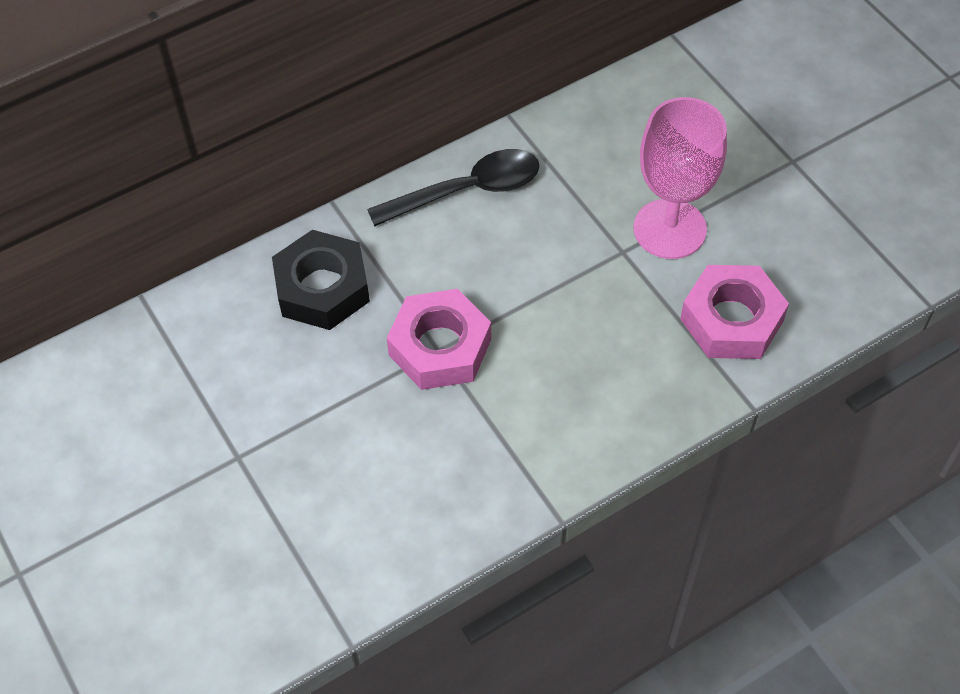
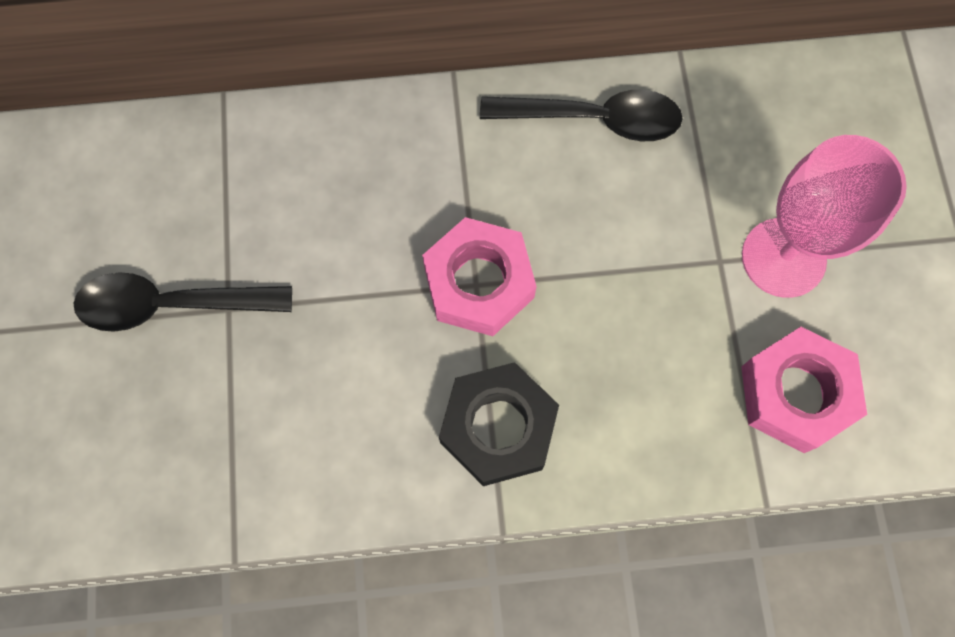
camera: 25 degrees right, 15 degrees up
(186, 475) = (171, 305): none -> black spoon
(322, 288) = (396, 164): black nut -> black nut (498, 427)

